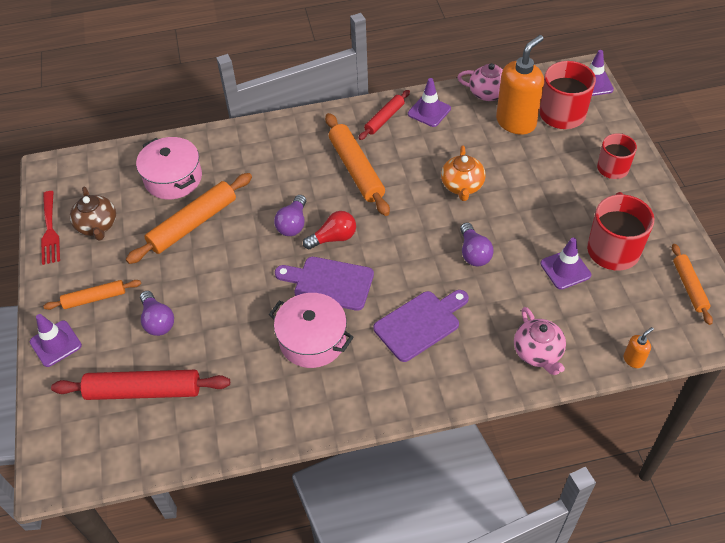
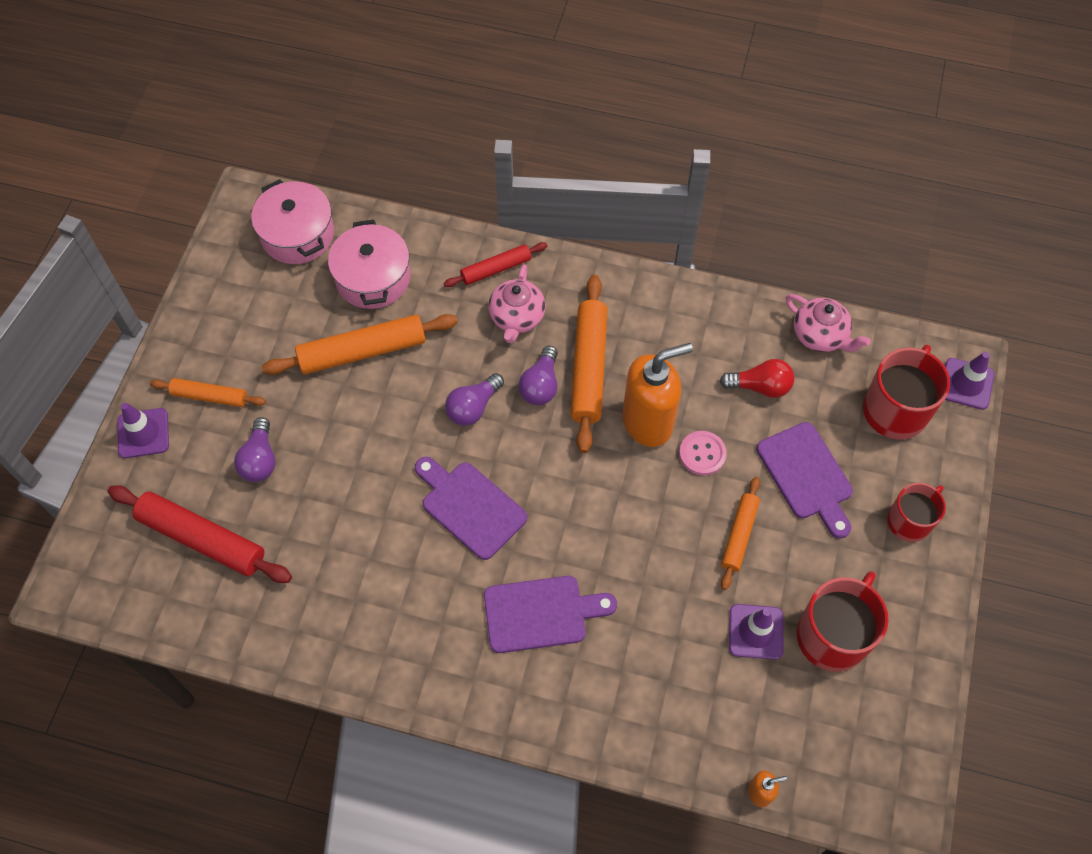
camera: 25 degrees right, 10 degrees up
(50, 230) = (207, 284): red fork -> none
(97, 226) = (259, 302): brown teapot -> none
(312, 340) = (410, 570): pink pot -> pink pot (297, 234)
(334, 238) = (508, 449): red light bulb -> red light bulb (760, 386)
(384, 119) = (665, 311): red rolling pin -> red rolling pin (496, 269)
(429, 111) = (727, 326): purple traffic cone -> none
(462, 186) = (702, 454): orange teapot -> pink button
(473, 253) = (659, 553): purple light bulb -> purple light bulb (540, 385)
(516, 122) = (827, 394): orange soap dispenser -> orange soap dispenser (648, 422)
(535, 170) = (807, 475): none -> purple cutting board
(538, 353) = (653, 722): pink teapot -> pink teapot (517, 318)
(689, 287) = (894, 735): orange rolling pin -> orange rolling pin (739, 535)

